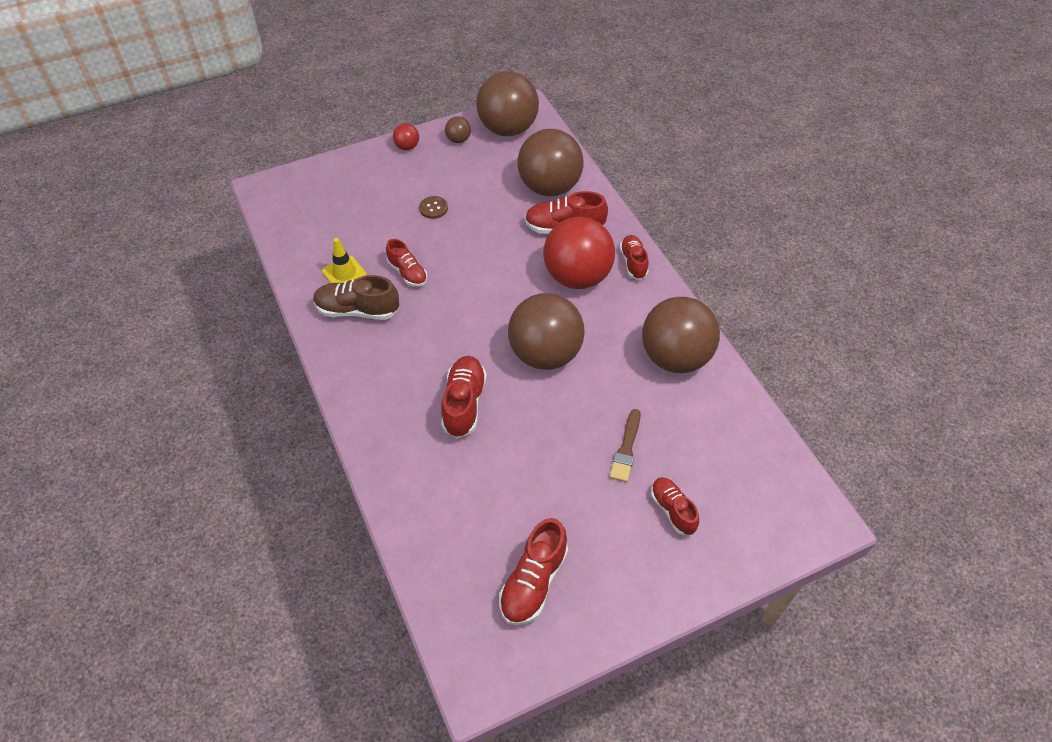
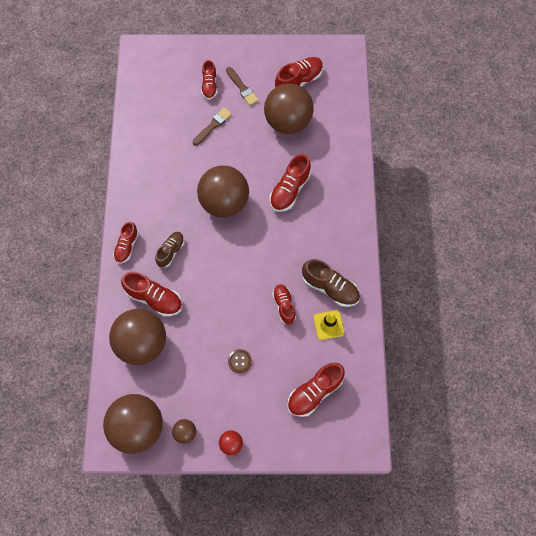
camera: 155 degrees left, 15 degrees up
(336, 211) = (314, 392): none -> red shoe
(577, 276) = (171, 251): red ball -> brown shoe
(620, 529) = (242, 88): none -> brown brush
(675, 357) = (148, 167): brown ball -> brown ball (288, 122)

